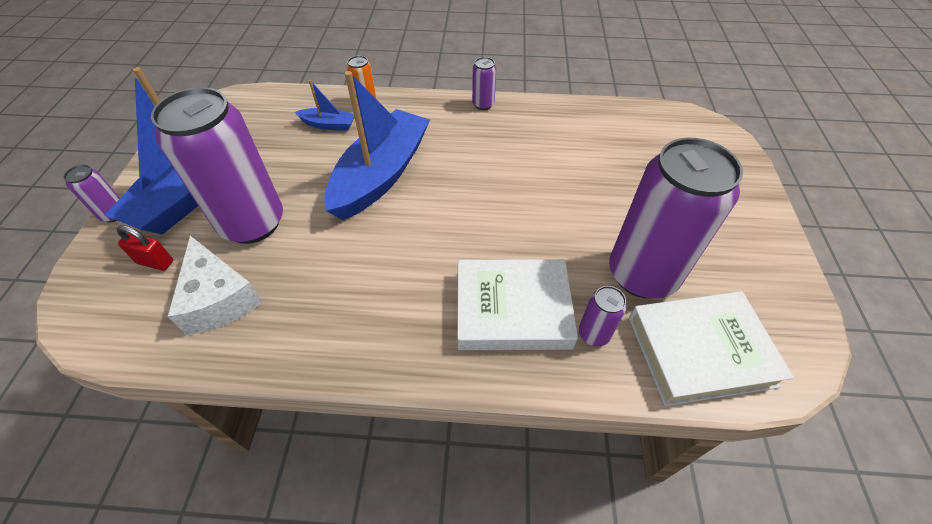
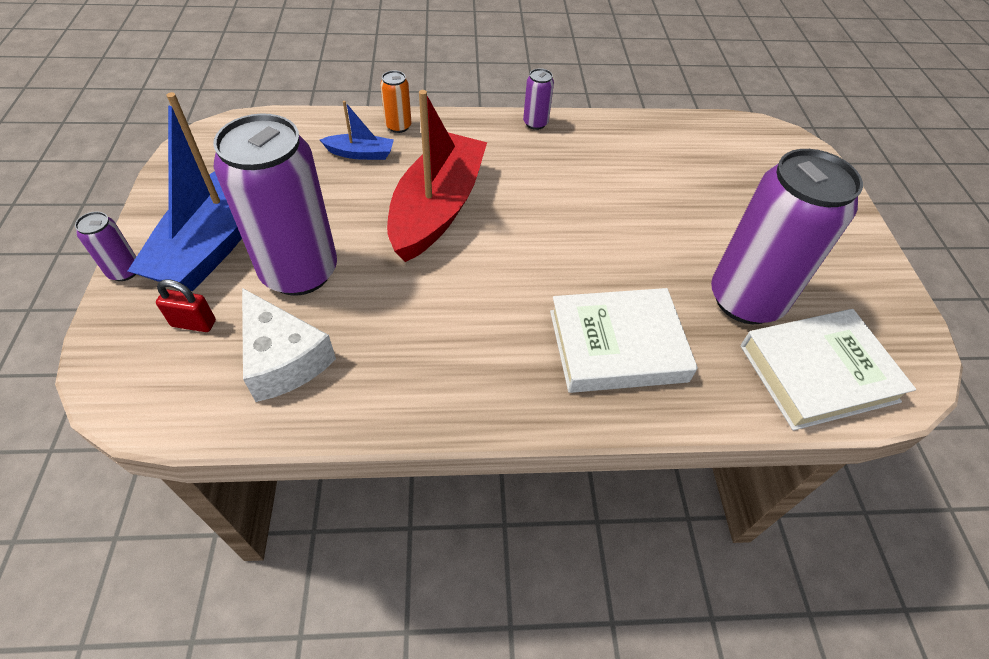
camera: 10 degrees left, 0 degrees up
(381, 174) = (437, 208): blue boat -> red boat
(593, 334) = (707, 365): purple can -> none

